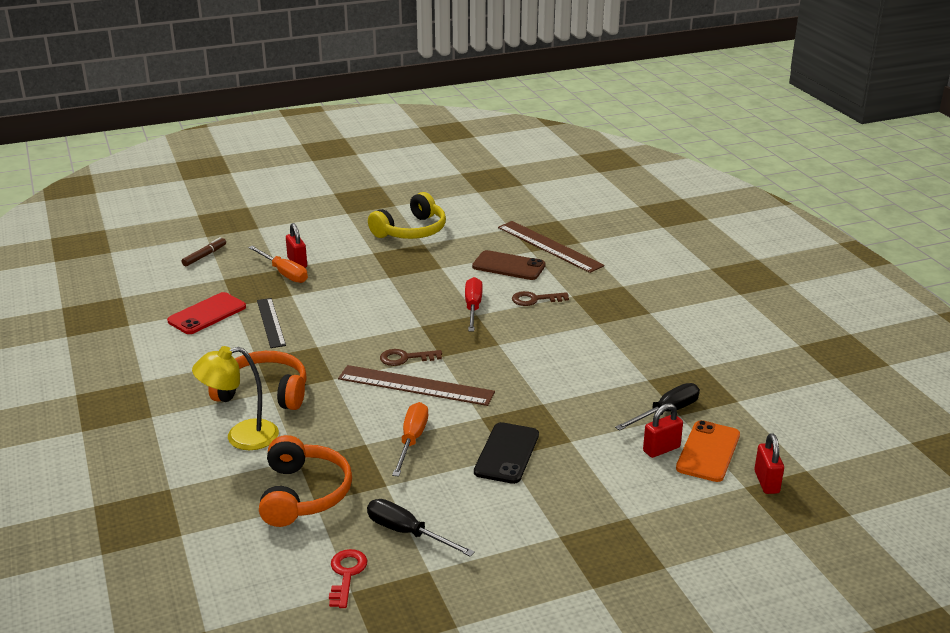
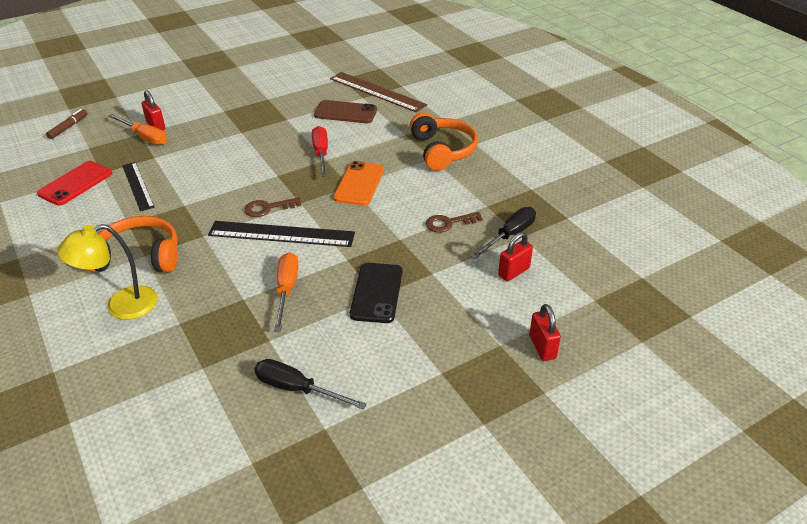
camera: 10 degrees left, 10 degrees up
(303, 494) = (189, 360): orange headphones -> orange headphones (442, 150)
(346, 574) = (244, 444): red key -> none
(411, 231) = (255, 88): yellow headphones -> none
(415, 385) = (281, 234): brown ruler -> black ruler
(535, 299) = (374, 141): brown key -> brown key (449, 223)
(708, 451) = (554, 269): orange phone -> orange phone (359, 184)
(766, 482) = (612, 293): red padlock -> red padlock (542, 347)

